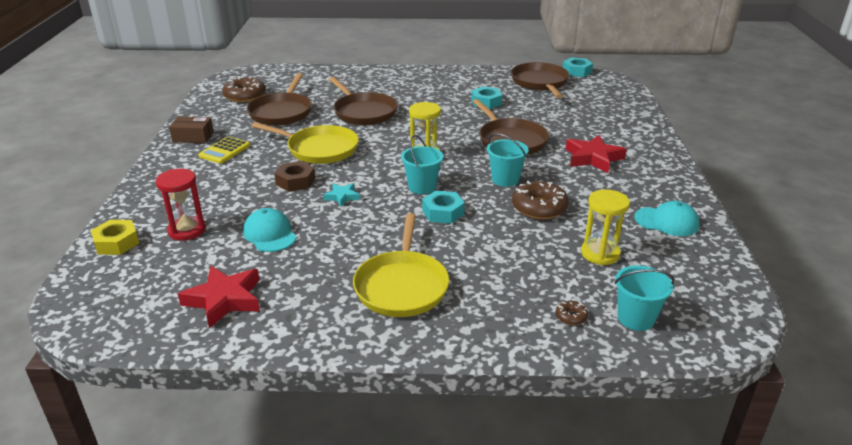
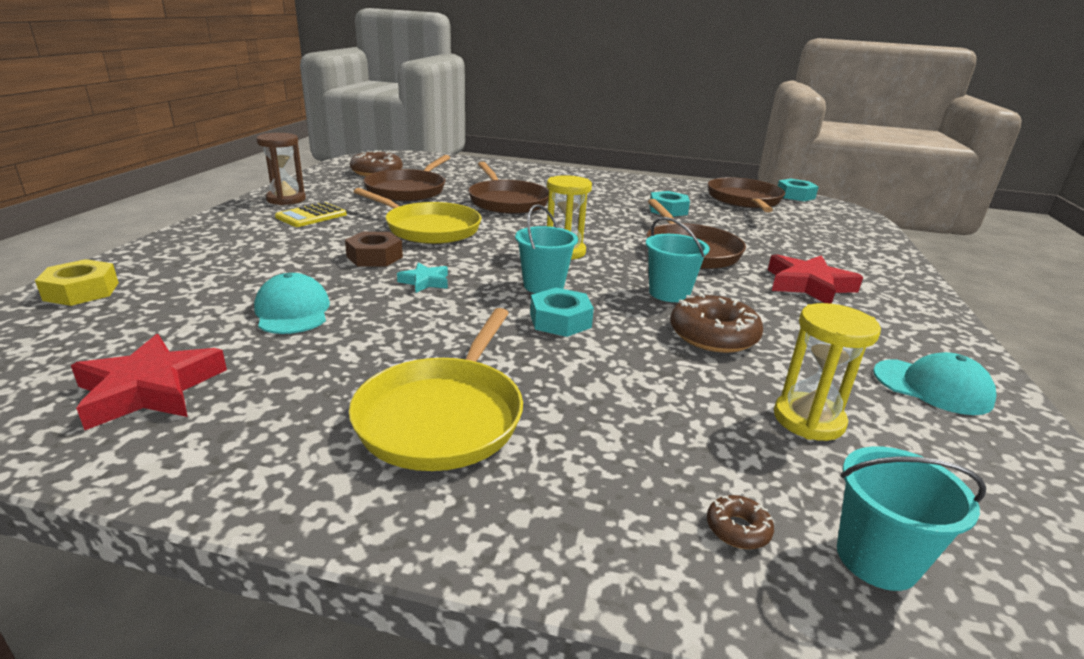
camera: 10 degrees right, 5 degrees down
(187, 230) = (186, 290): red hourglass -> none
(193, 137) = (286, 199): brown box -> brown hourglass

